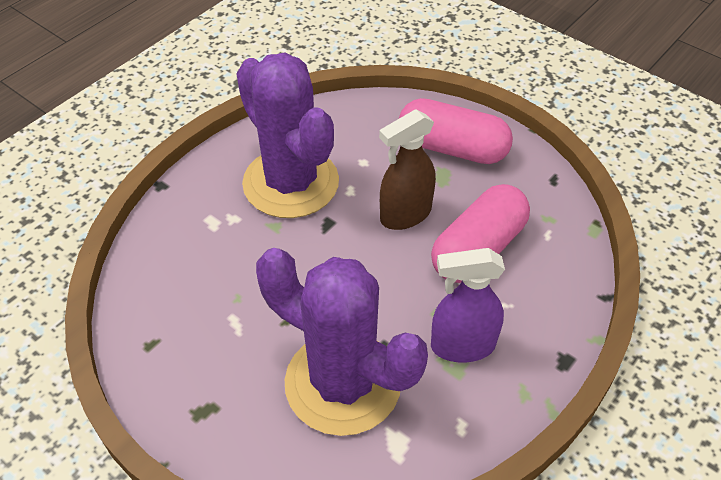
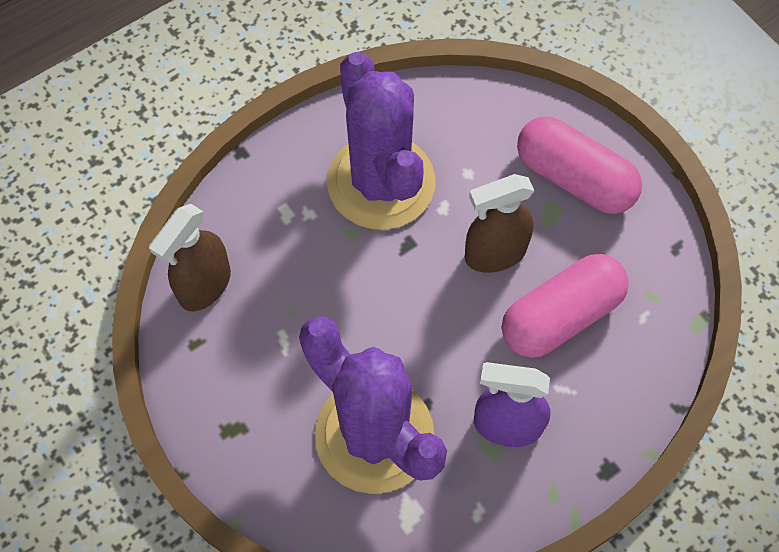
camera: 15 degrees right, 15 degrees up
(149, 294) = (204, 285): none -> brown spray bottle

